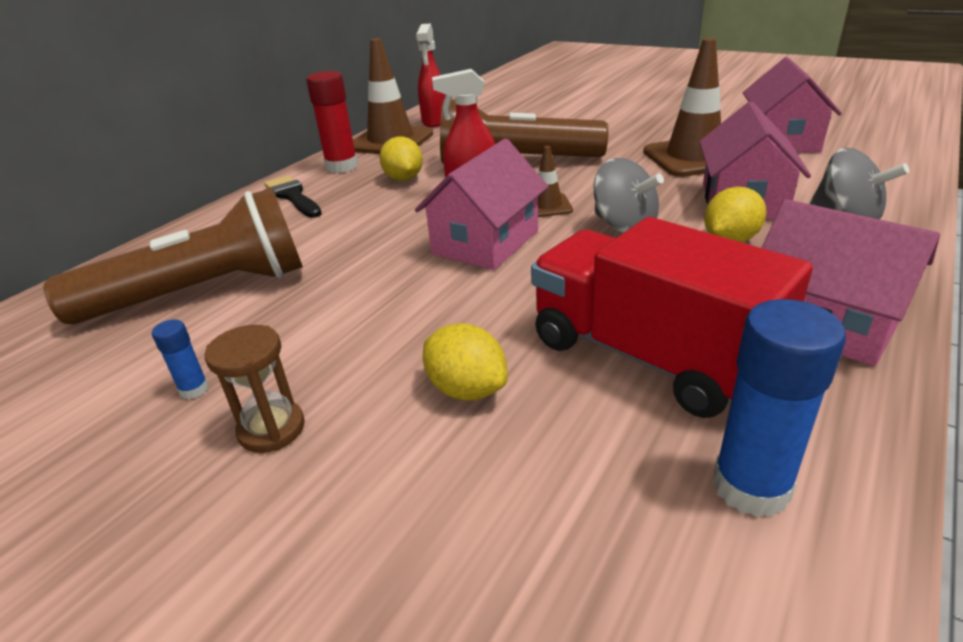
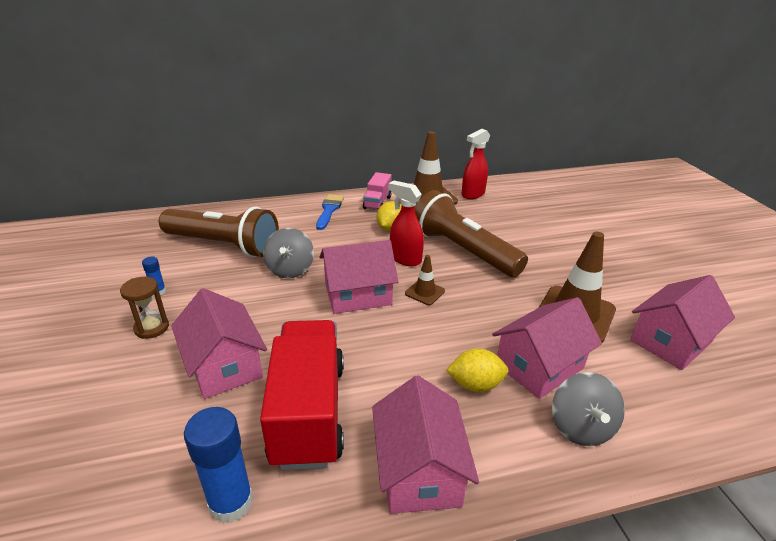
camera: 40 degrees right, 0 degrees up
(293, 196) = (329, 210): black brush -> blue brush
(342, 167) = (377, 203): red glue stick -> pink truck
(466, 389) = (224, 365): yellow lemon -> pink house
(624, 226) = (438, 333): grey spinning top -> grey spinning top (290, 269)

